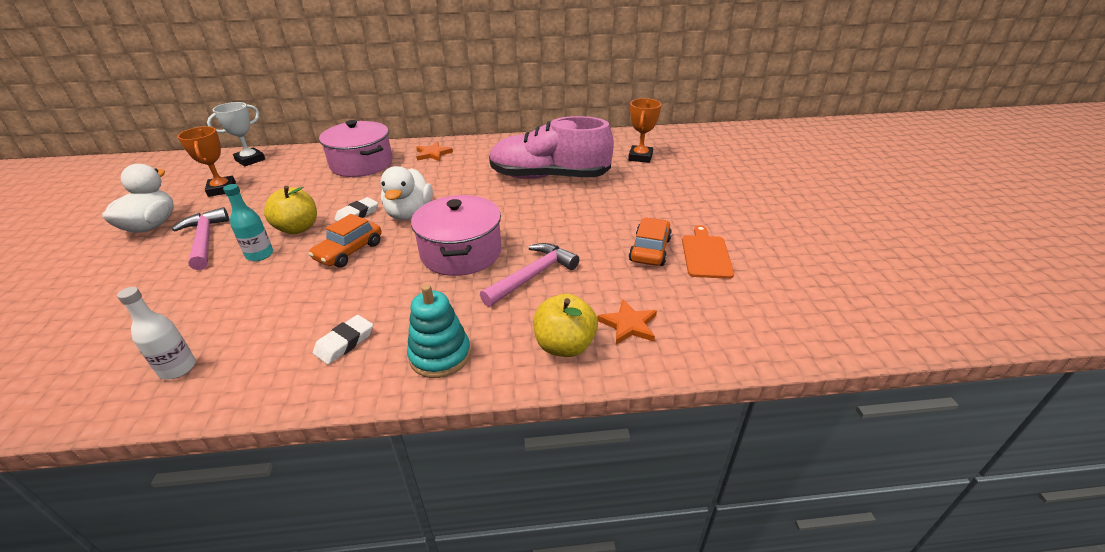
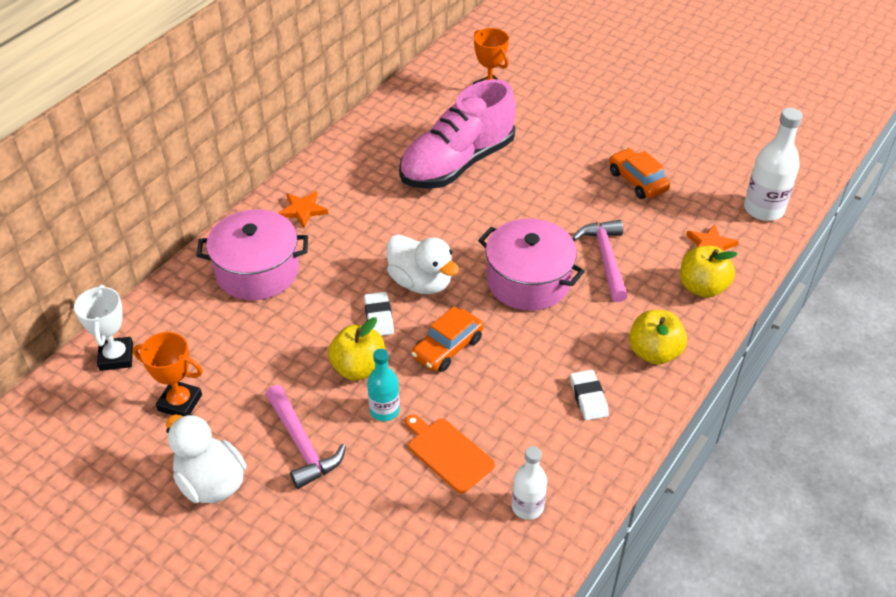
camera: 50 degrees left, 10 degrees up
(205, 240) = (302, 444): pink hammer -> pink hammer turned 135 degrees counterclockwise
(349, 251) = (447, 347): orange car -> orange car turned 60 degrees clockwise
(440, 355) = (654, 352): turquoise stacking toy -> yellow apple
(705, 254) = (672, 159): orange cutting board -> orange cutting board (448, 453)
(731, 335) = (763, 209): none -> white bottle

